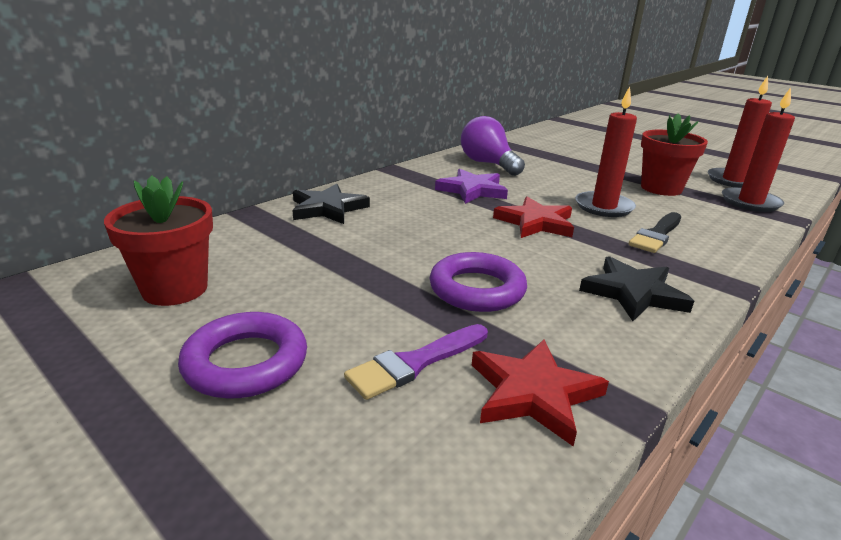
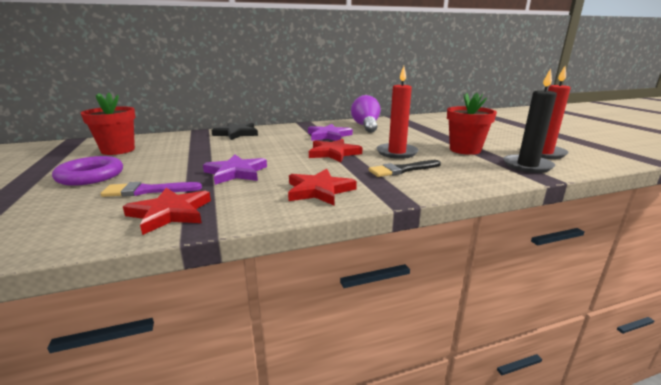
camera: 30 degrees right, 5 degrees down
(477, 289) = (236, 172): purple ring -> purple star
(633, 293) = (319, 190): black star -> red star
(750, 202) = (527, 166): red candle -> black candle

